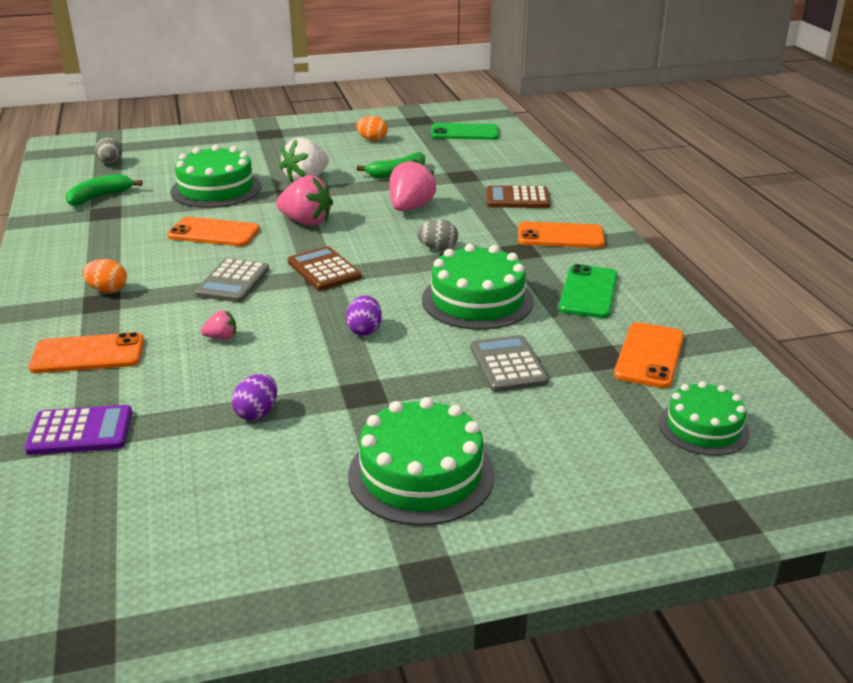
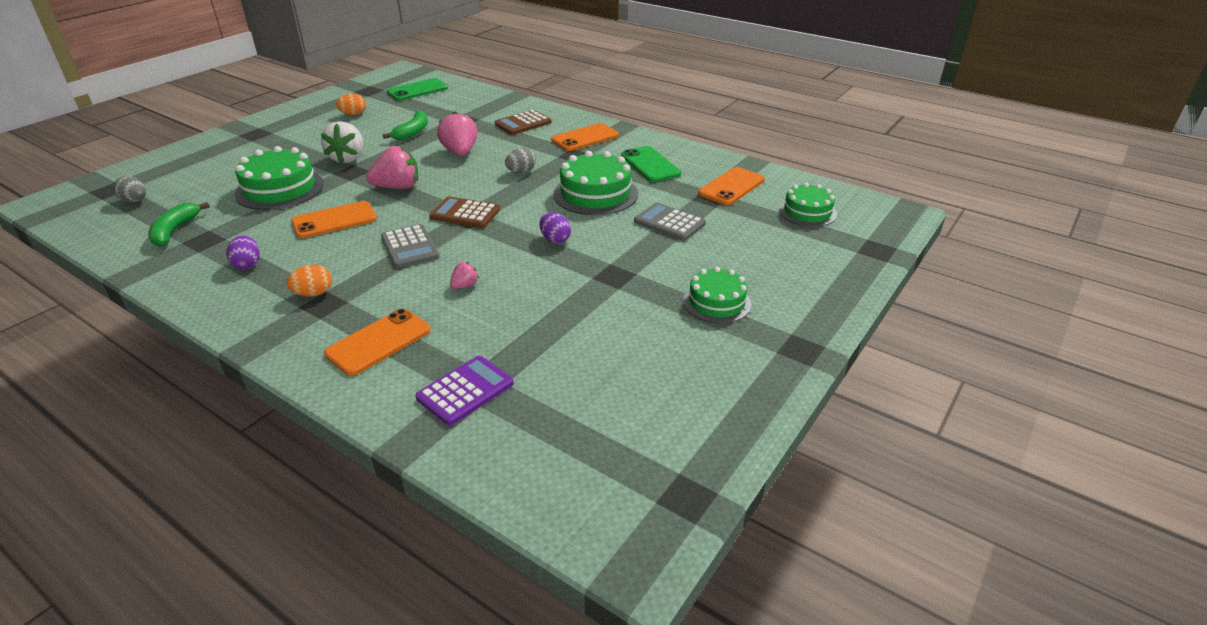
camera: 40 degrees left, 5 degrees up
(257, 413) = (568, 318): purple egg -> purple egg (247, 264)
(421, 474) = (716, 302): green cake -> green cake, size x0.64
(649, 355) = (731, 187): orange phone -> orange phone turned 60 degrees clockwise

